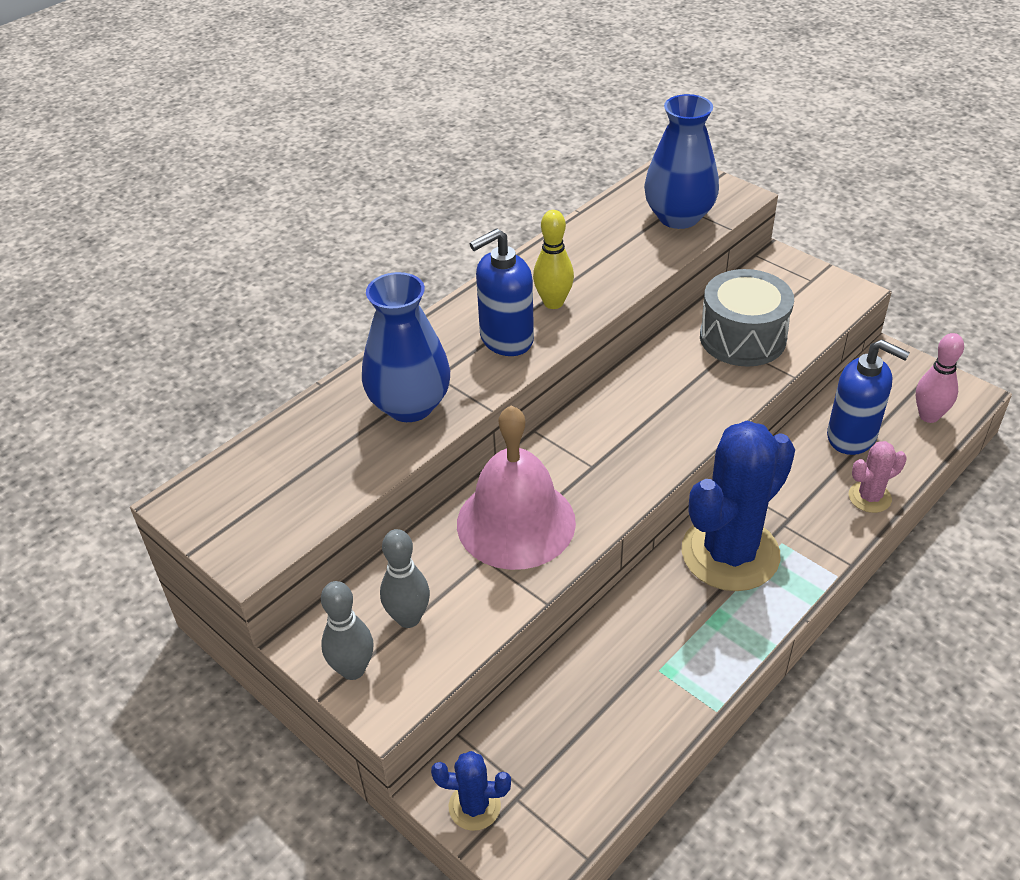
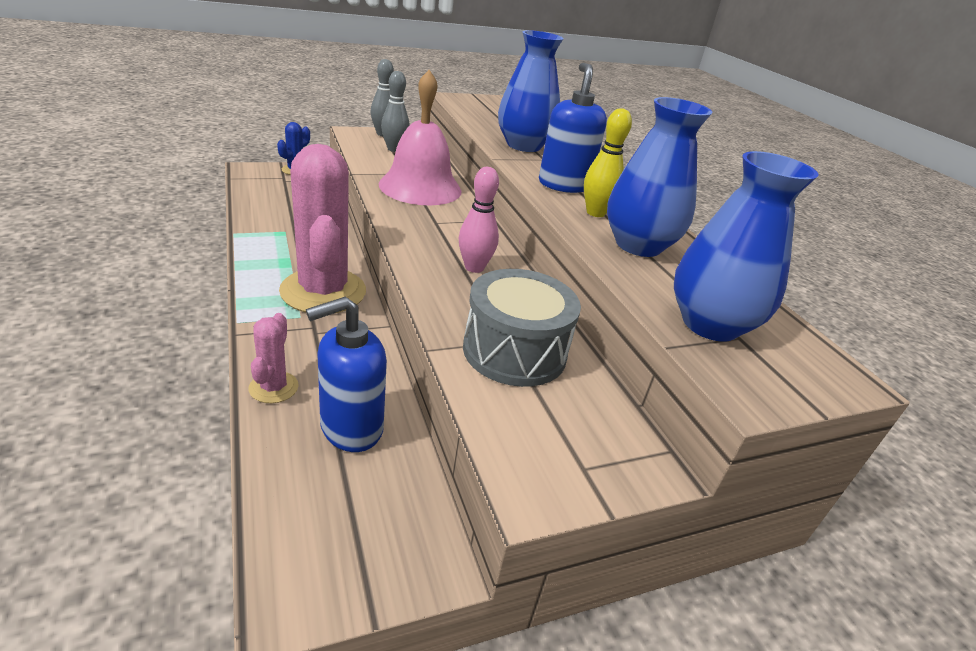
camera: 110 degrees right, 10 degrees down
(593, 267) = (638, 245): none -> blue vase
(730, 553) = (323, 291): blue cactus -> pink cactus
(929, 416) = (306, 517): pink bowling pin -> pink bowling pin (474, 267)

